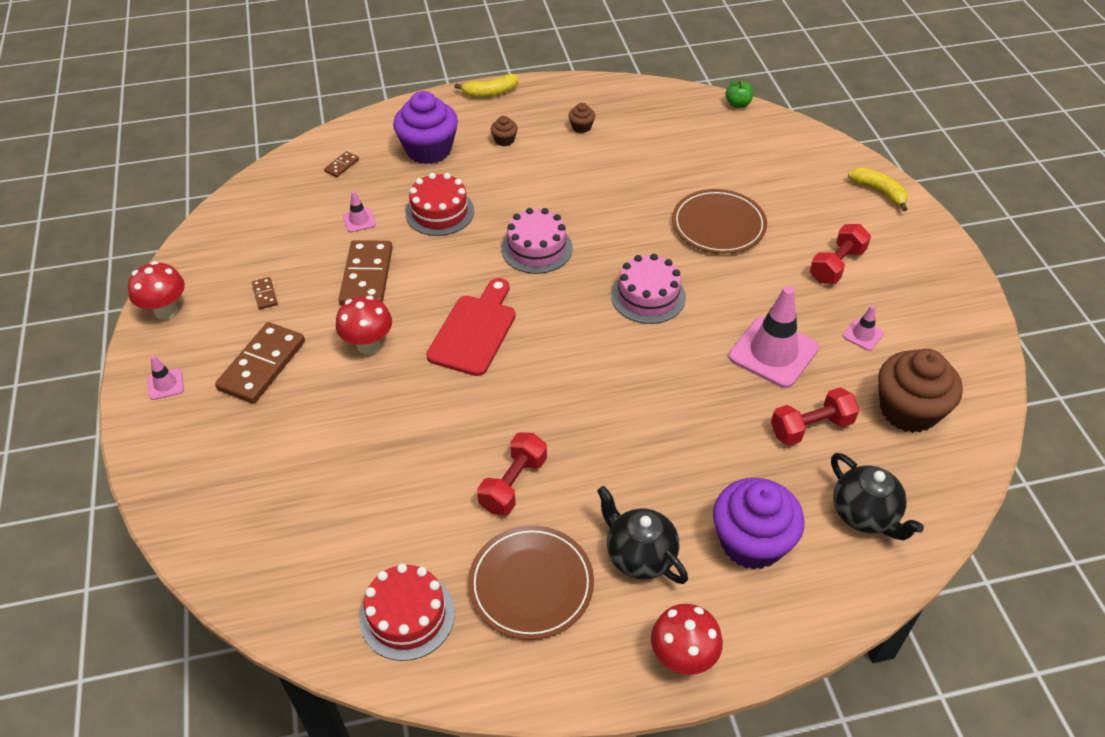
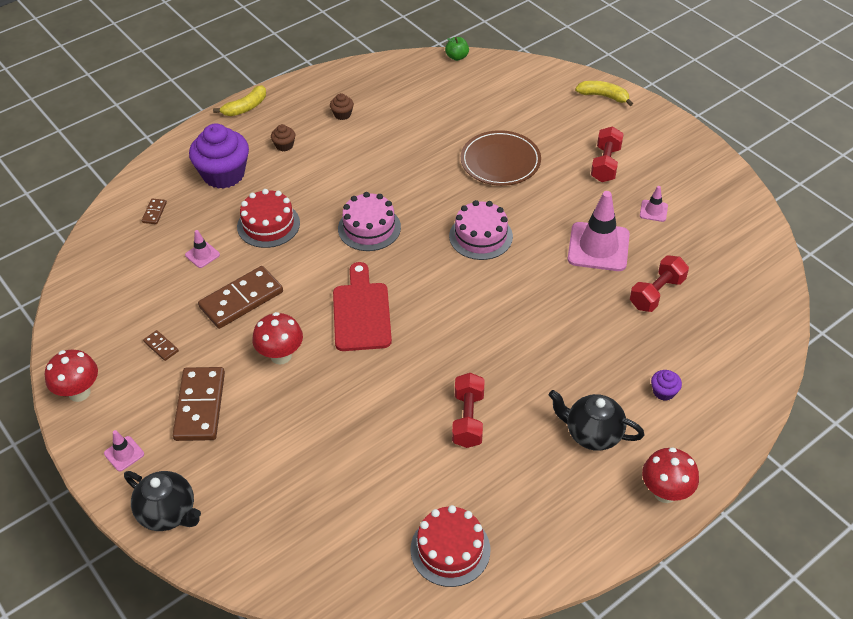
camera: 25 degrees left, 0 degrees up
(367, 276) = (241, 300): brown domino -> brown domino turned 75 degrees clockwise
(531, 584) = (528, 487): brown plate -> none
(751, 542) = (663, 392): purple cupcake -> purple cupcake, size x0.43
(865, 514) = (728, 341): black teapot -> black teapot (168, 513)
(908, 410) = (715, 255): brown cupcake -> none

